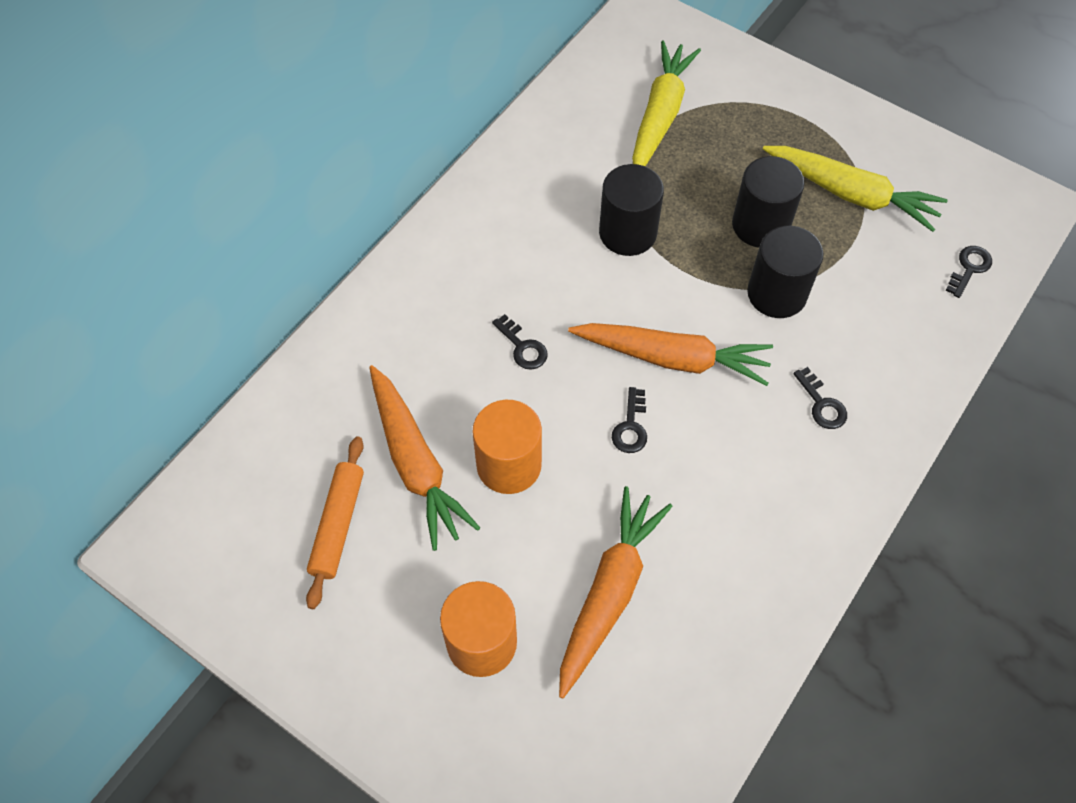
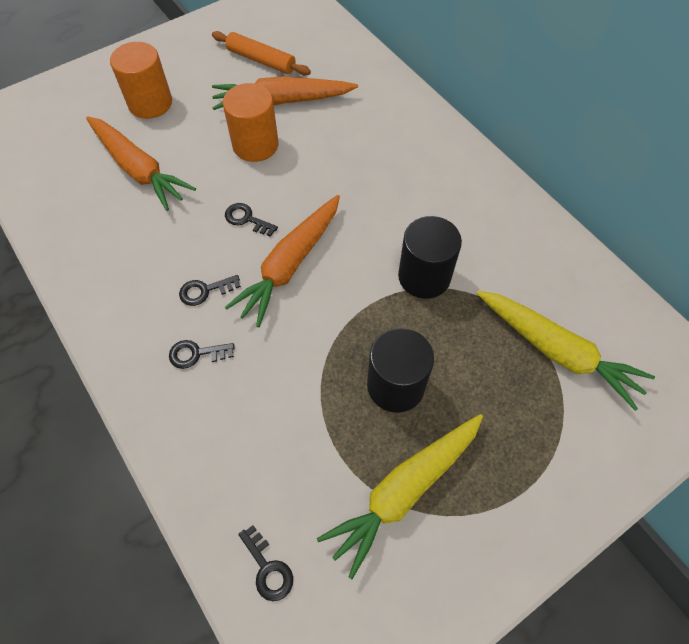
camera: 110 degrees right, 0 degrees up
(523, 347) = (343, 177): black key -> black key (205, 291)
(777, 294) = (316, 366): black cylinder -> none

